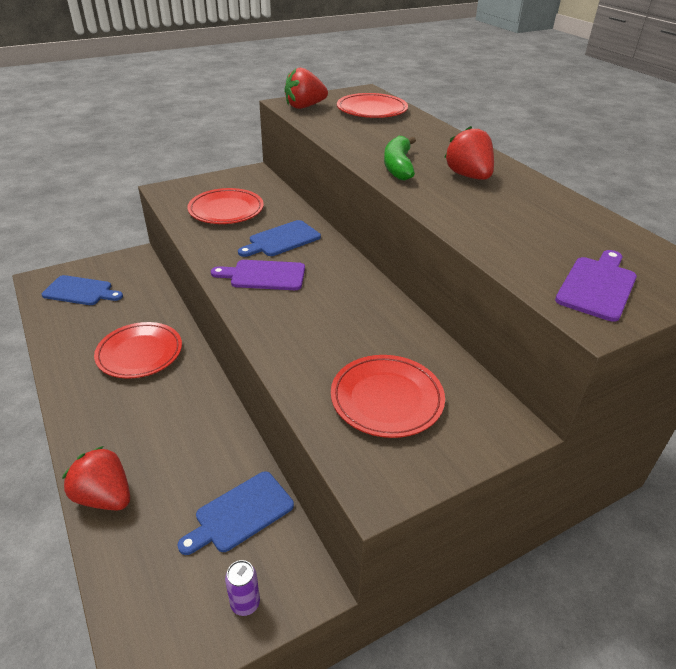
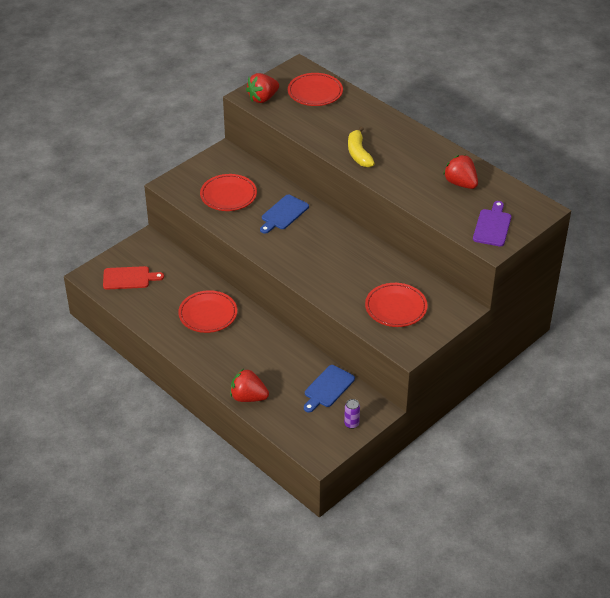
camera: 15 degrees left, 5 degrees up
(80, 291) = (129, 278): blue cutting board -> red cutting board
(264, 275) = (288, 245): purple cutting board -> none
(398, 166) = (358, 153): green banana -> yellow banana
(468, 176) = (406, 154): red strawberry -> red strawberry (460, 183)

